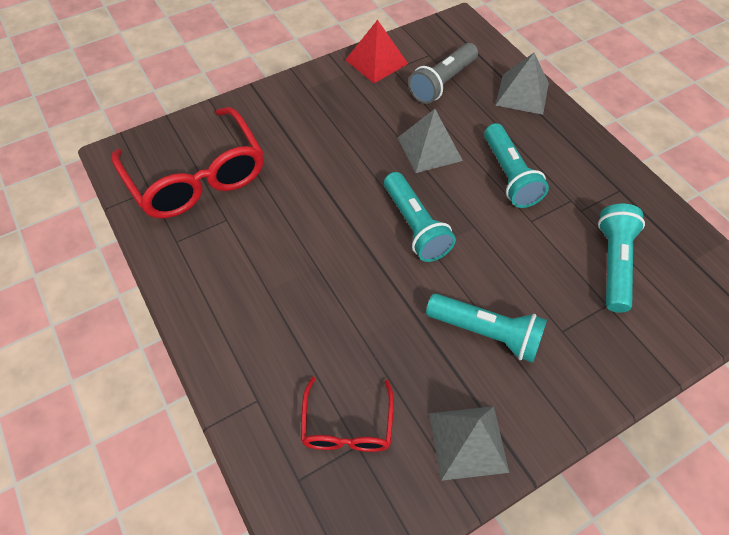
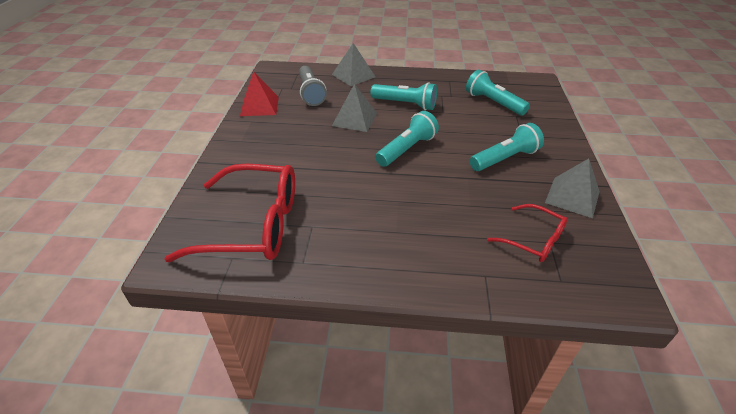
camera: 55 degrees left, 15 degrees down
(415, 226) = (407, 149): turquoise flashlight -> turquoise flashlight turned 60 degrees counterclockwise

